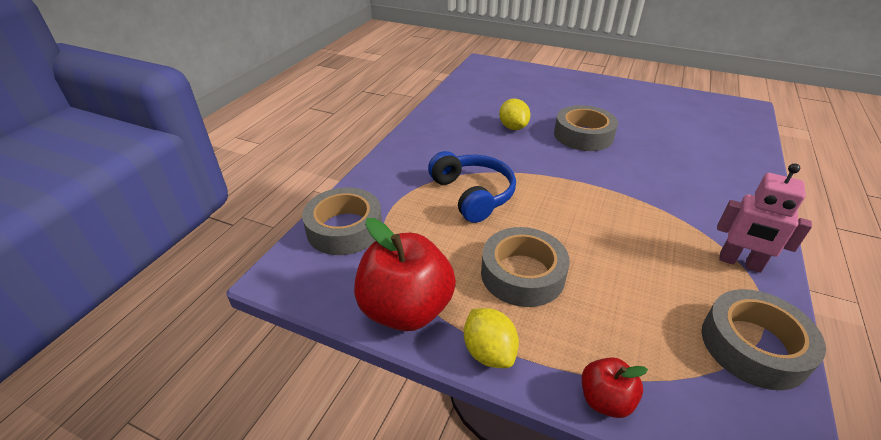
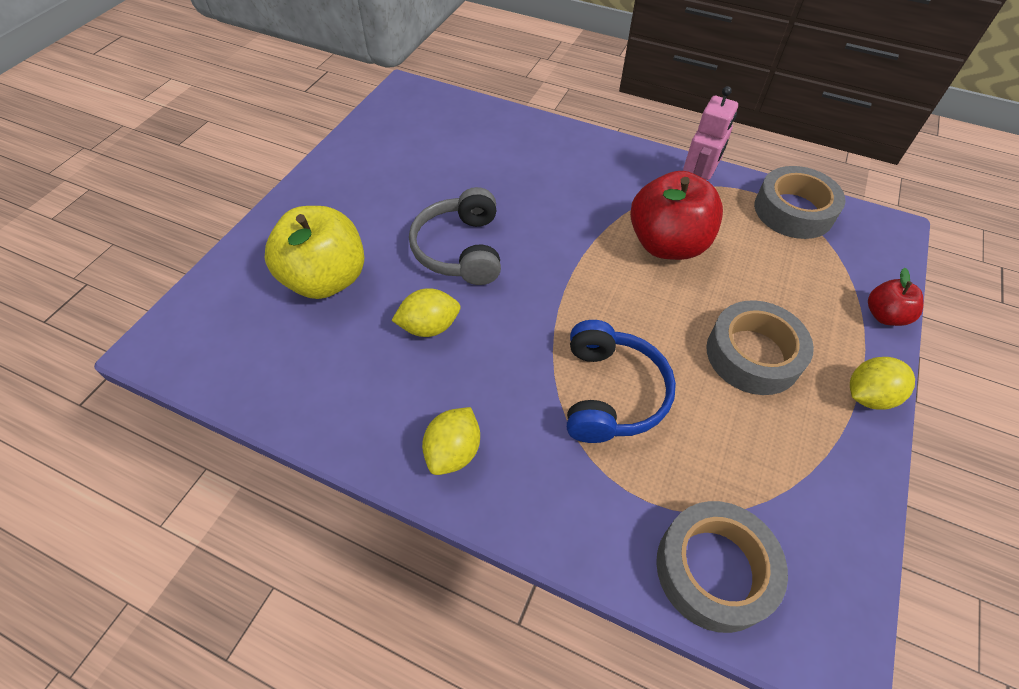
camera: 90 degrees left, 15 degrees up
(406, 309) = (840, 475): red apple -> red apple (667, 244)
(428, 138) = (453, 452): none -> yellow lemon
(473, 194) = (611, 393): blue headphones -> blue headphones turned 120 degrees clockwise
(539, 95) = (326, 279): none -> yellow apple
(583, 135) = (460, 249): grey tape -> grey headphones

